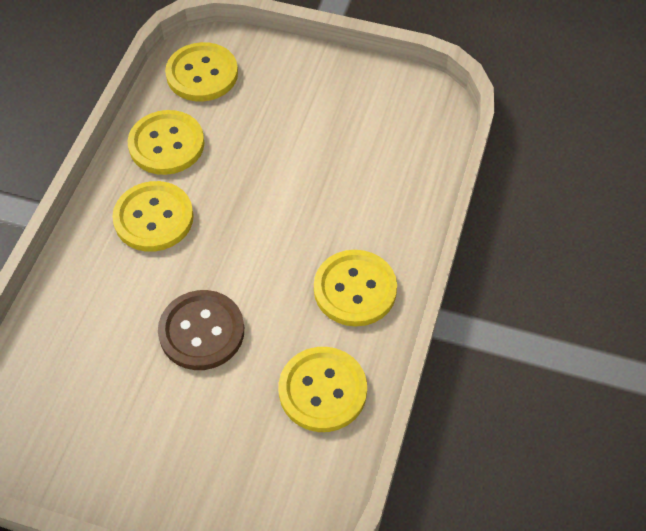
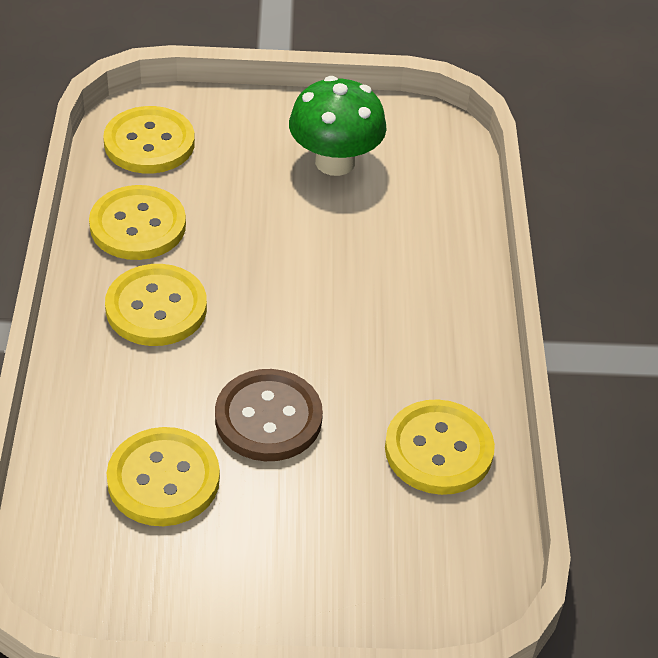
camera: 20 degrees left, 10 degrees down
(339, 117) = (335, 162): none -> green mushroom
(355, 289) = (430, 337): yellow button -> yellow button (163, 479)

